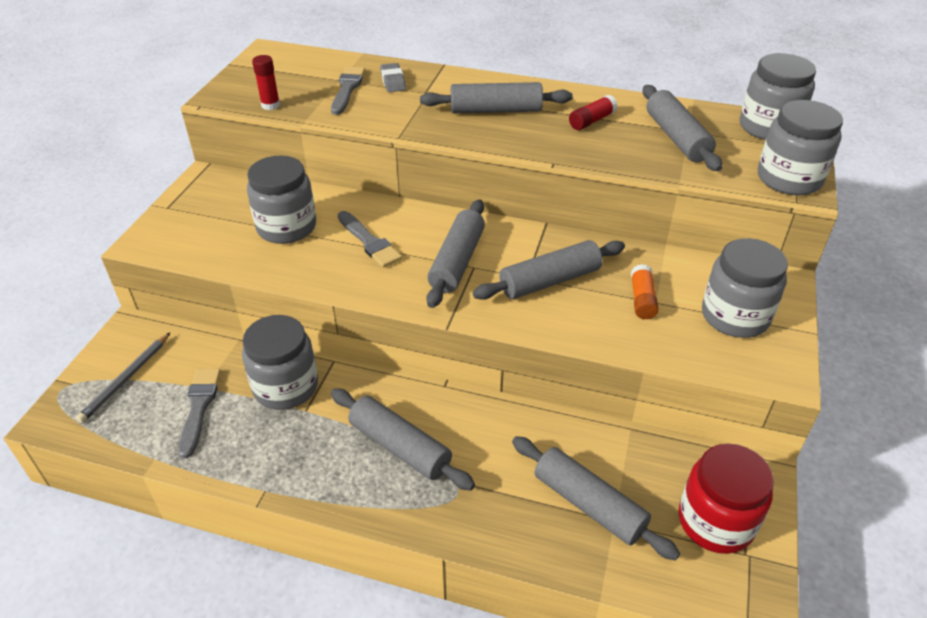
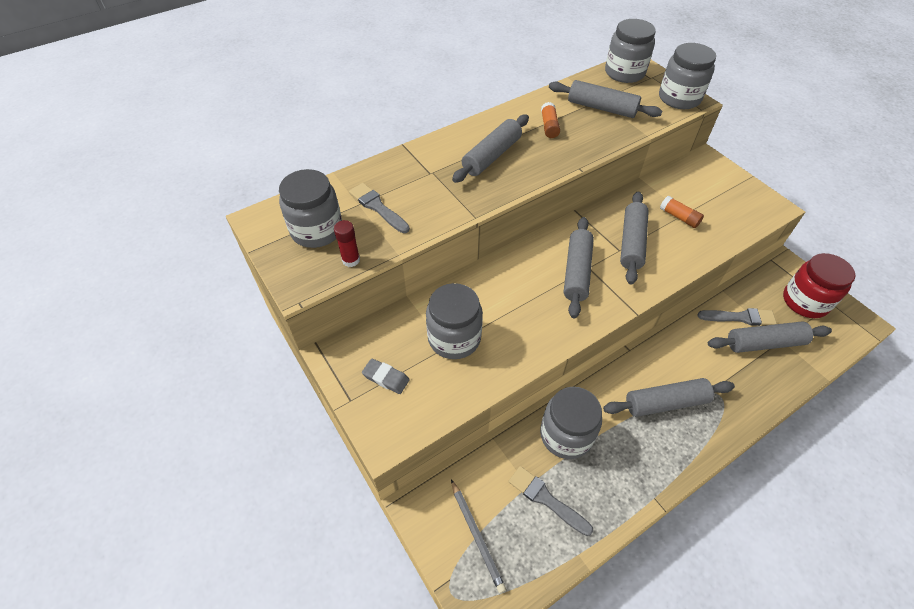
camera: 50 degrees left, 10 degrees up
(369, 242) = (515, 302): grey brush -> grey brush (740, 317)
(393, 81) = (395, 179): grey eraser -> grey eraser (386, 378)
(457, 261) = (576, 272): grey rolling pin -> grey rolling pin turned 45 degrees clockwise
(592, 121) = (549, 126): red glue stick -> orange glue stick
(735, 316) = (720, 193): grey jar -> grey jar (317, 230)

